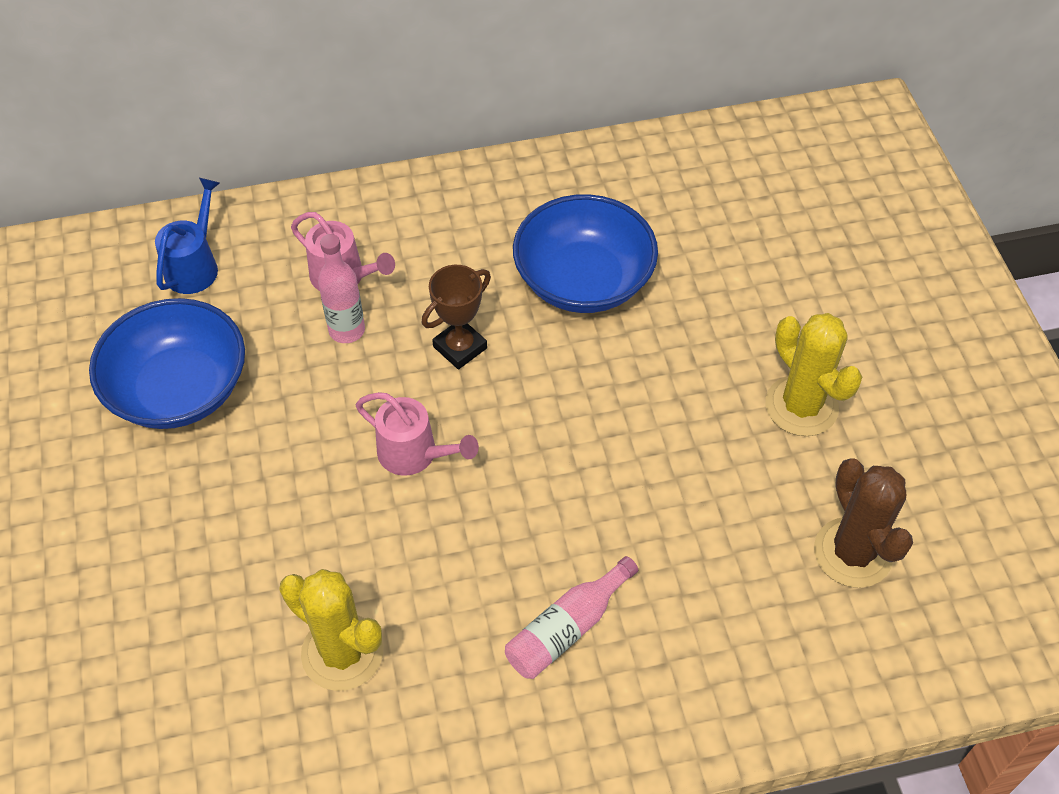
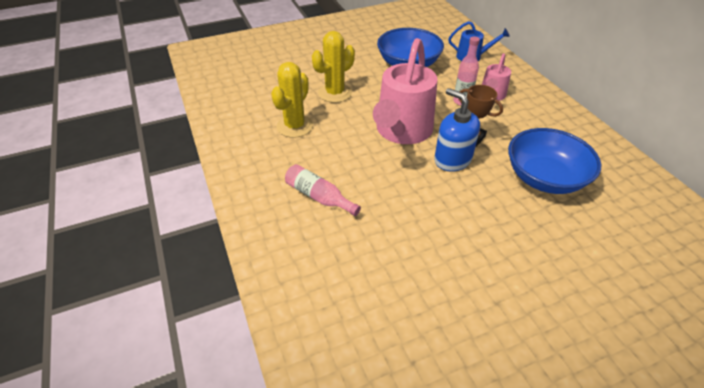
camera: 80 degrees right, 10 degrees down
(415, 454) = (402, 132): pink watering can -> pink watering can, size x1.98
(512, 393) = (452, 159): none -> blue soap dispenser
(801, 406) = (507, 296): yellow cactus -> yellow cactus (335, 93)
(853, 553) = (400, 334): brown cactus -> none

